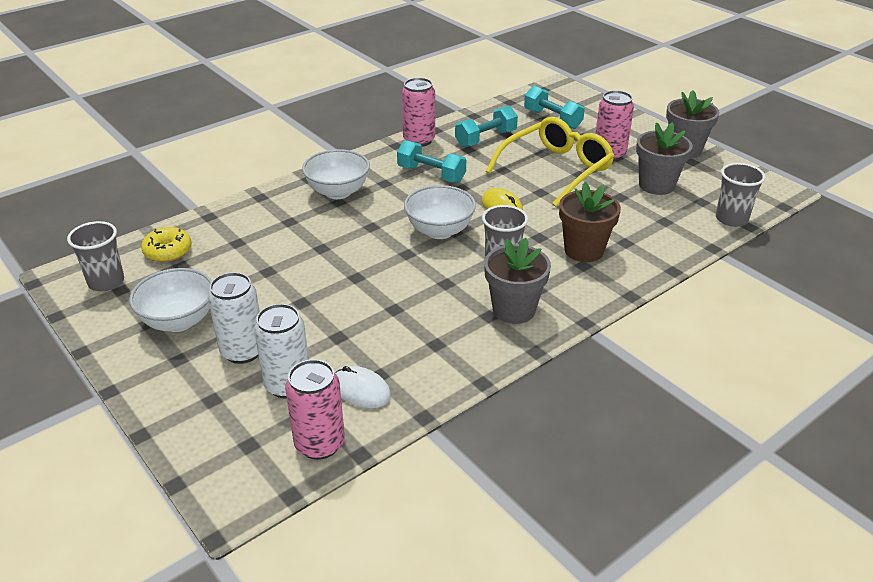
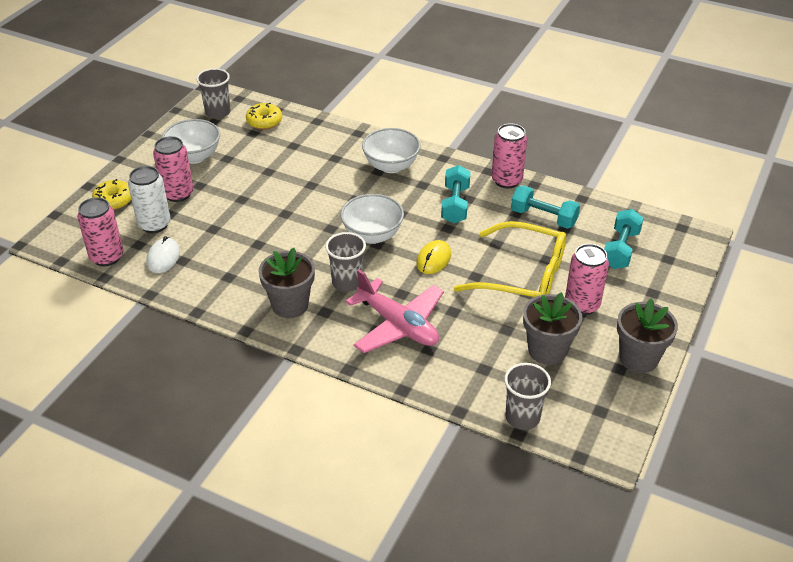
camera: 65 degrees right, 5 degrees up
(201, 414) = (114, 200): none -> yellow donut
(243, 351) = (178, 194): white can -> pink can
(584, 250) = (398, 325): brown flower pot -> pink plane

